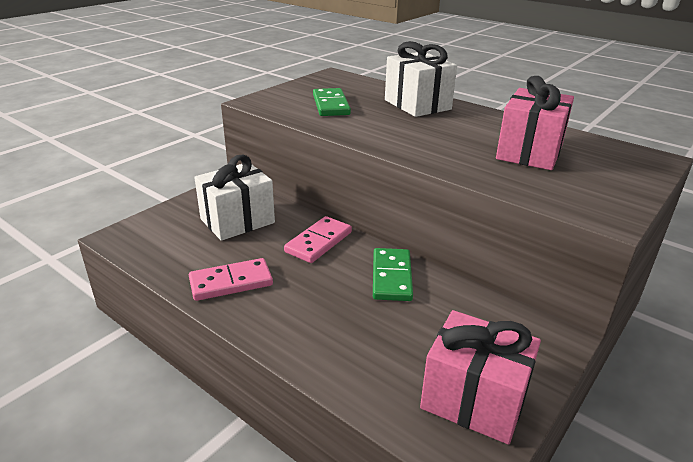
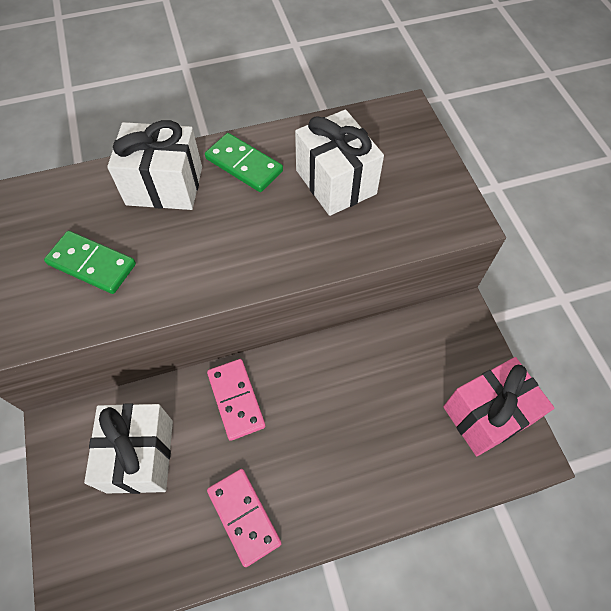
camera: 55 degrees left, 30 degrees up
(231, 282) = (244, 516): pink domino -> pink domino turned 45 degrees counterclockwise
(391, 277) = (328, 374): green domino -> green domino (244, 165)
(529, 152) = (336, 182): pink gift -> white gift

